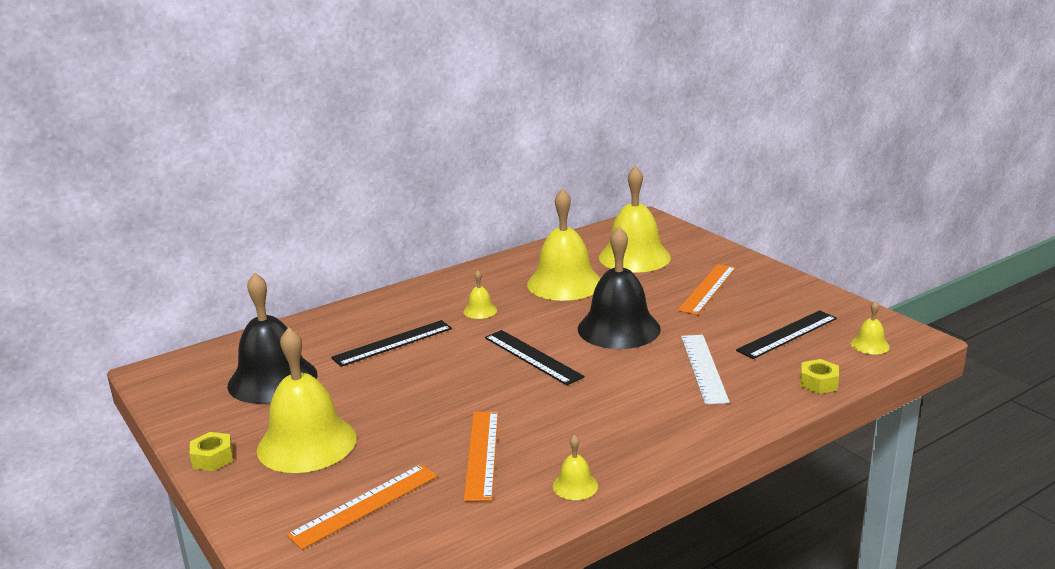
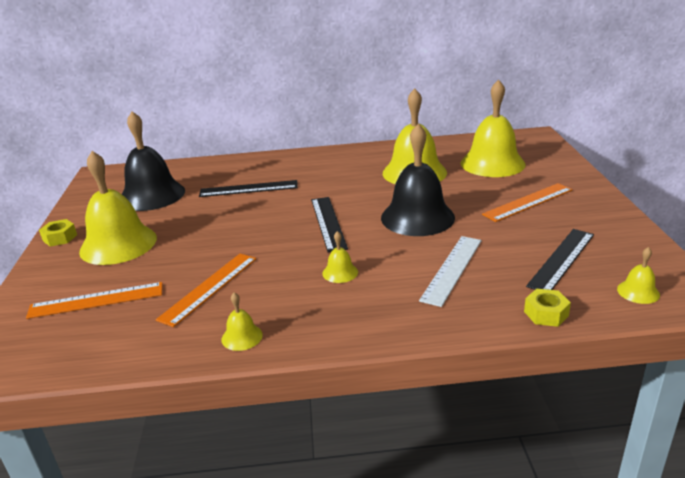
camera: 30 degrees right, 5 degrees up
(480, 311) = (331, 179): yellow bell -> yellow bell (340, 272)
(787, 334) = (562, 259): black ruler -> black ruler turned 45 degrees counterclockwise

